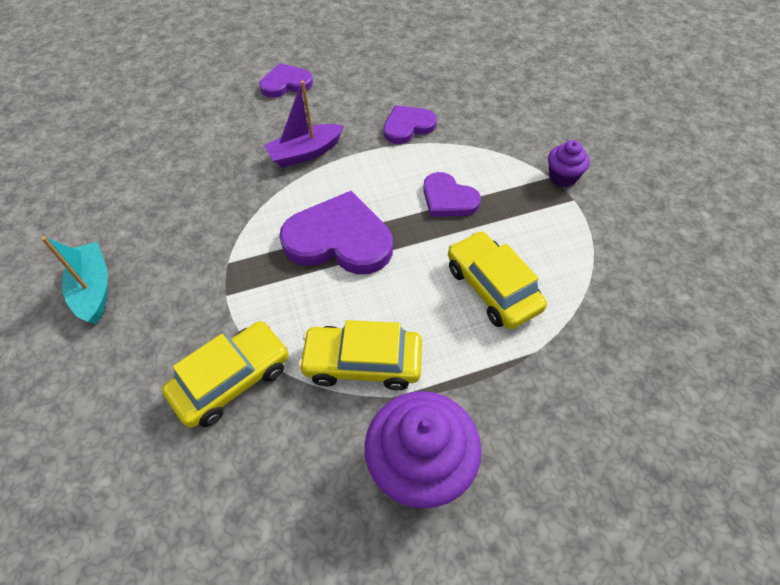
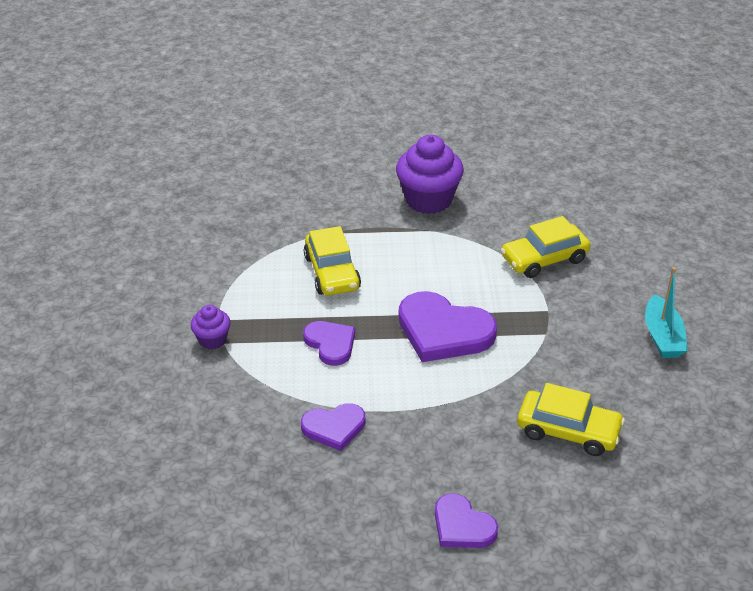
camera: 165 degrees left, 15 degrees down
(286, 83) = (462, 526): purple heart -> purple heart turned 45 degrees clockwise
(305, 153) = (456, 421): purple boat -> none
(362, 363) = (448, 250): yellow car -> yellow car (568, 431)

